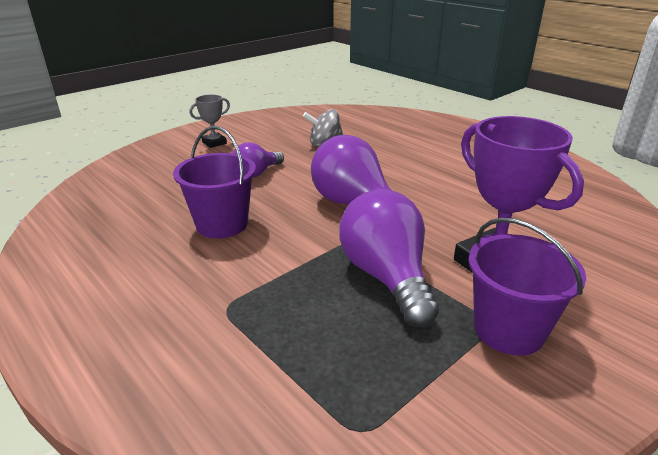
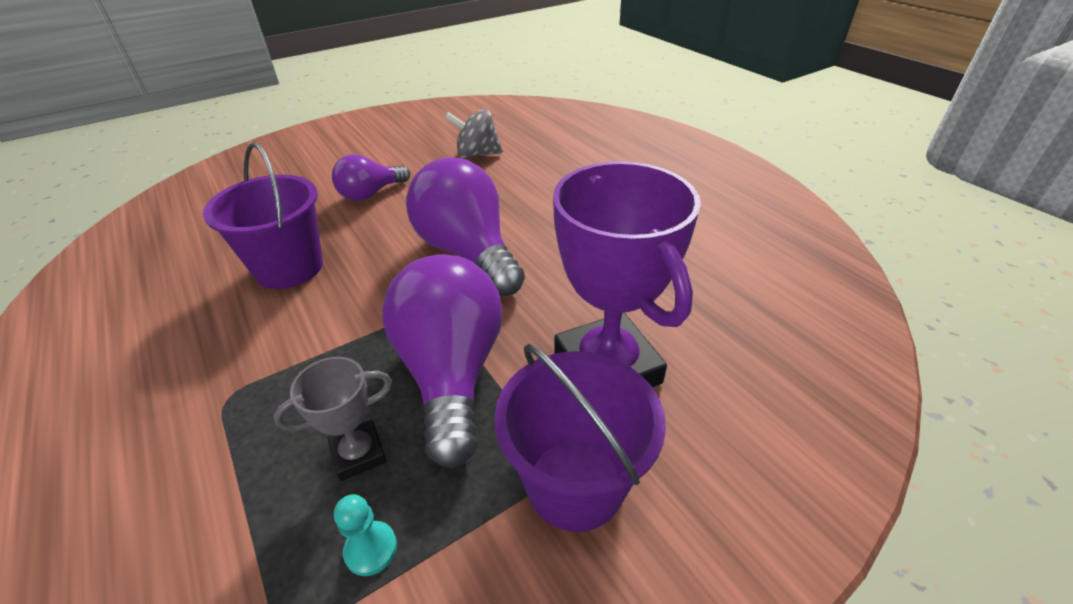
camera: 10 degrees right, 10 degrees up
(214, 143) = (344, 145): grey trophy -> grey trophy (358, 454)
(391, 381) = (371, 549): none -> turquoise pawn

